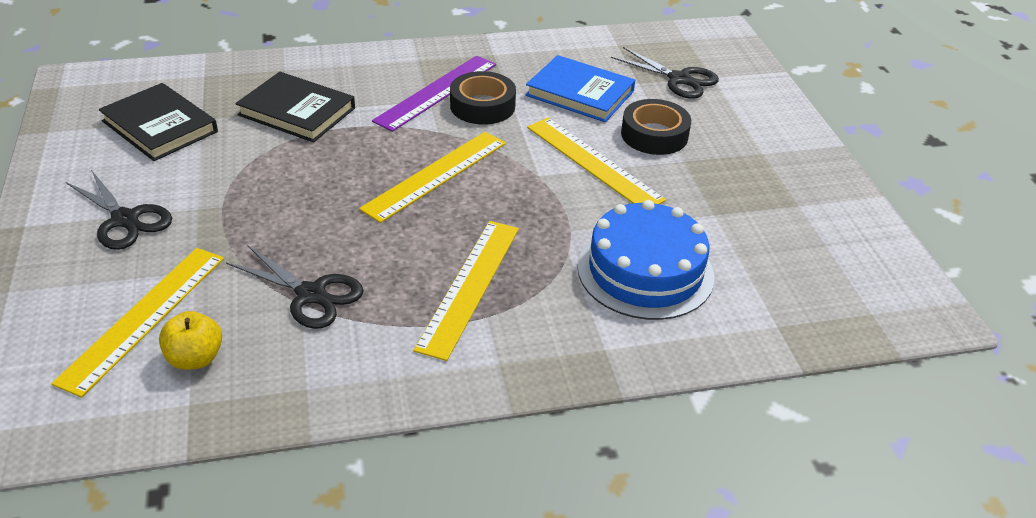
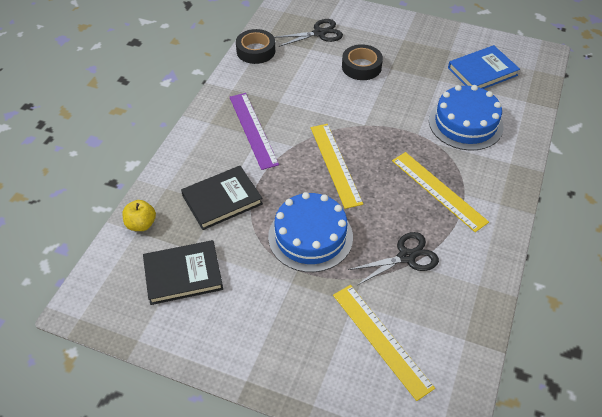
camera: 55 degrees left, 10 degrees up
(125, 220) = (278, 323): black scissors -> none
(195, 358) = (430, 325): yellow apple -> yellow apple (141, 224)
(286, 197) = (310, 236): none -> blue cake
(482, 106) = (283, 117): black tape -> black tape (256, 51)
(580, 93) = (302, 74): blue book -> blue book (482, 72)
(593, 163) = (369, 99): yellow ruler -> none

